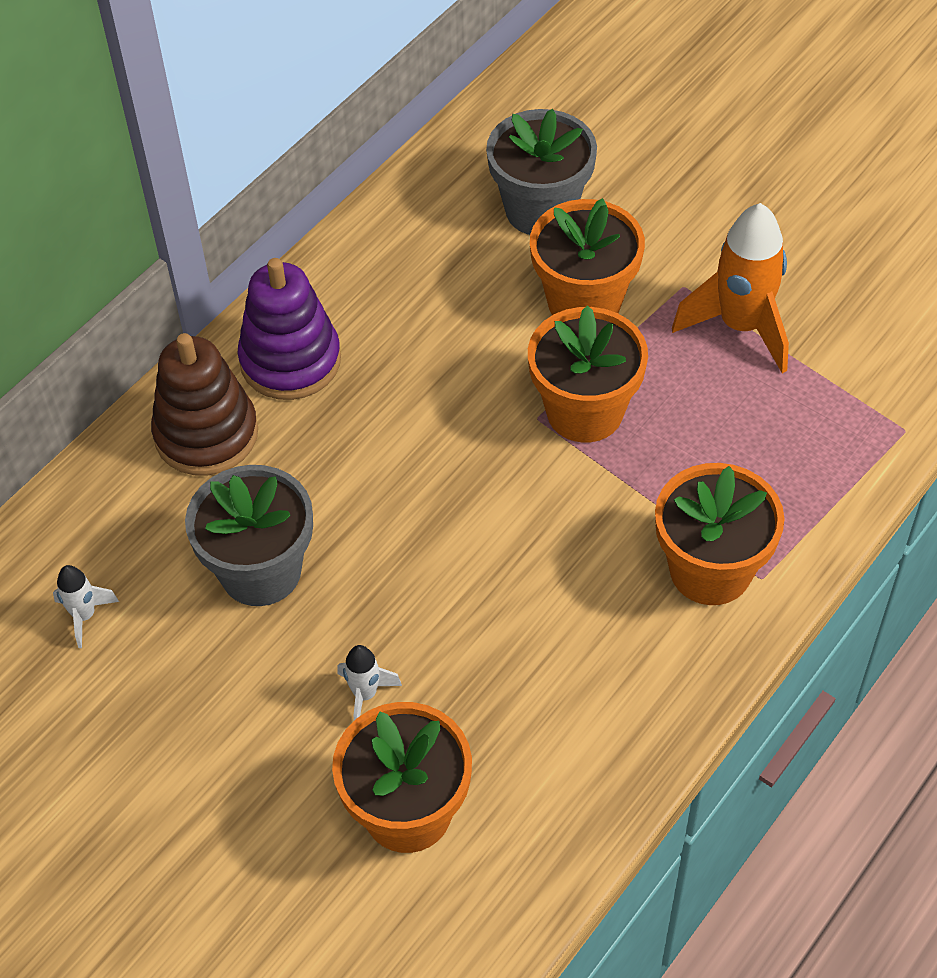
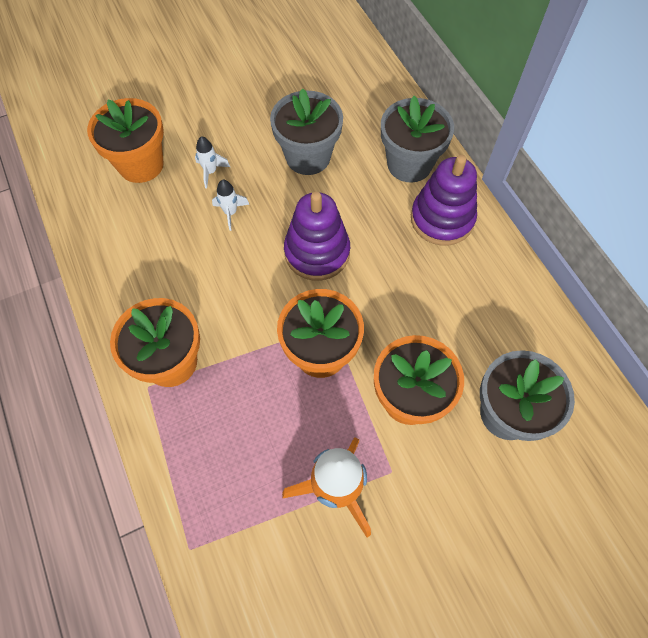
camera: 115 degrees right, 10 degrees up
(84, 616) = (326, 85): white rocket -> white rocket (230, 213)
(206, 434) = (409, 164): brown stacking toy -> grey flower pot
(434, 481) = (317, 252): none -> purple stacking toy

